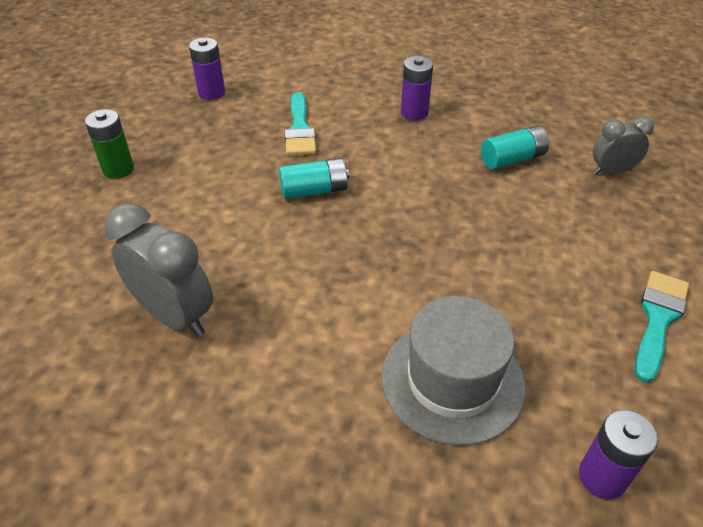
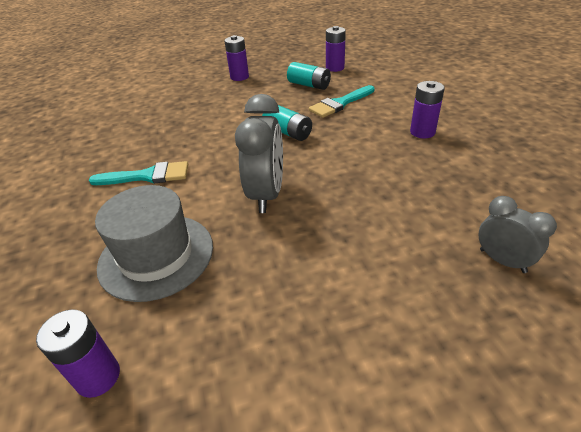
camera: 60 degrees right, 5 degrees down
(118, 169) = (239, 77): green battery -> purple battery
(174, 315) = (146, 137): grey clock -> grey clock (267, 194)
(512, 159) = (433, 195): turquoise battery -> turquoise battery (309, 85)
(658, 319) = (314, 364): turquoise brush -> turquoise brush (147, 176)

